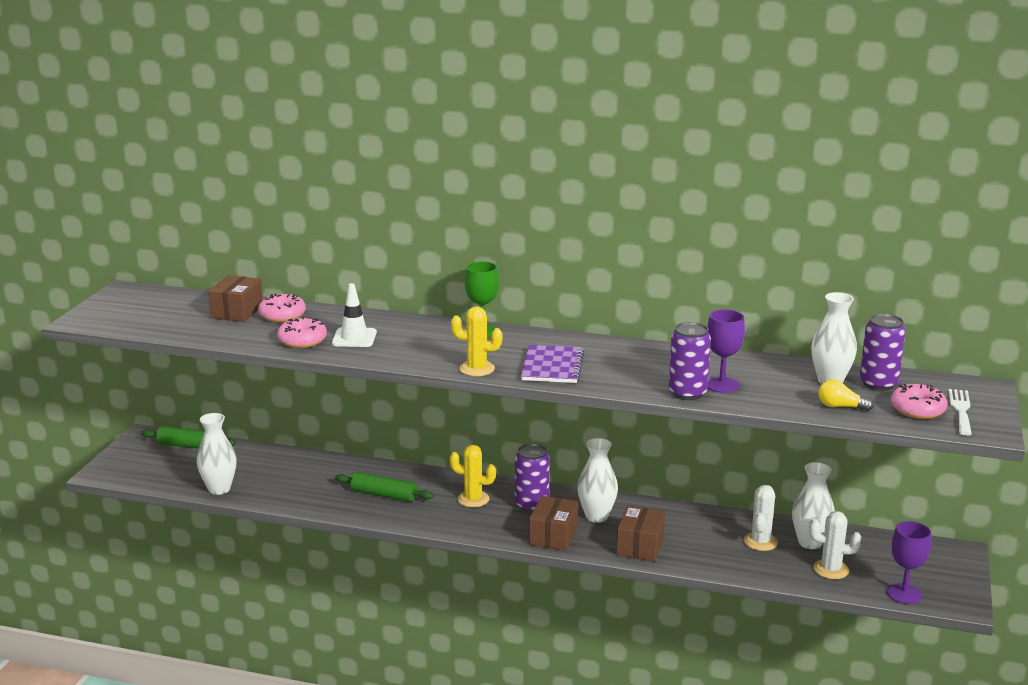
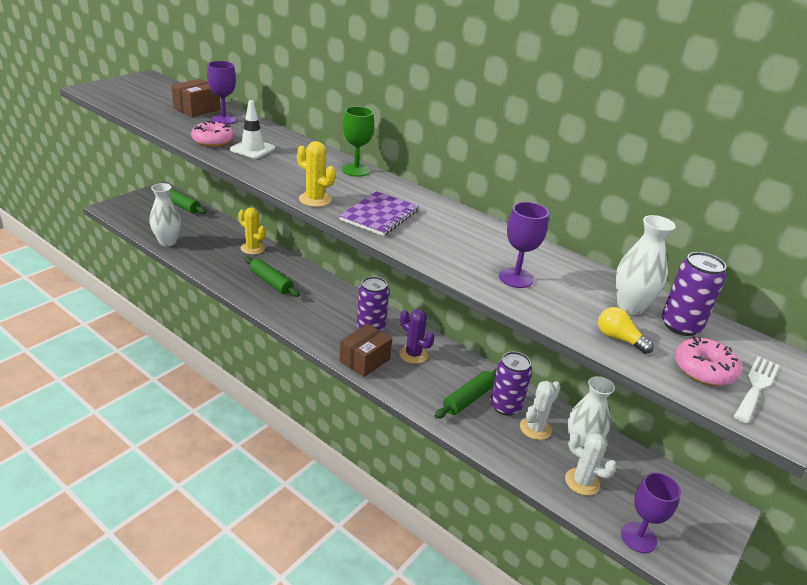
camera: 20 degrees right, 10 degrees up
(282, 315) = (224, 119): pink donut -> purple goblet
(473, 499) = (331, 307): yellow cactus -> yellow cactus (253, 248)
(596, 516) = (413, 354): white vase -> purple cactus
(640, 546) = (427, 395): brown box -> none
(681, 537) = (468, 399): none -> green rolling pin
(687, 393) = (475, 276): purple can -> purple can (505, 406)

